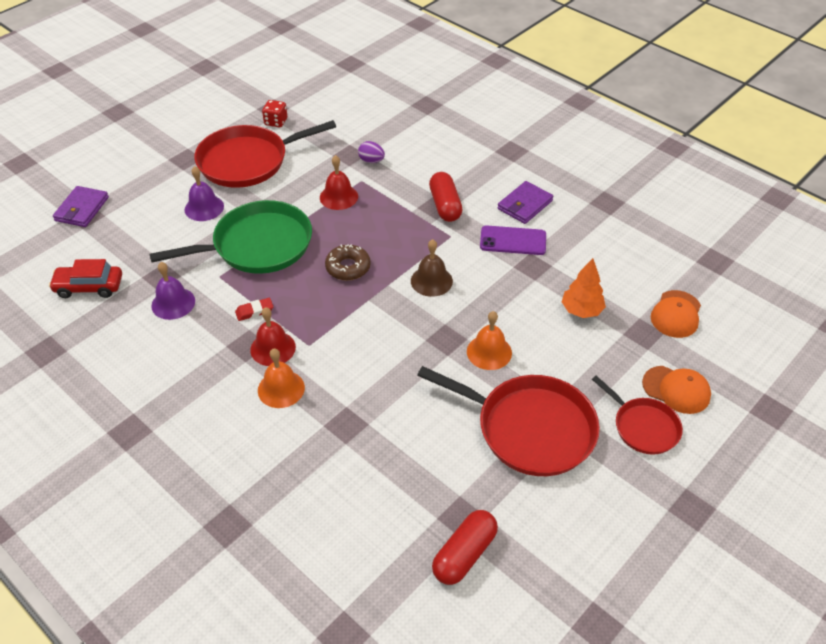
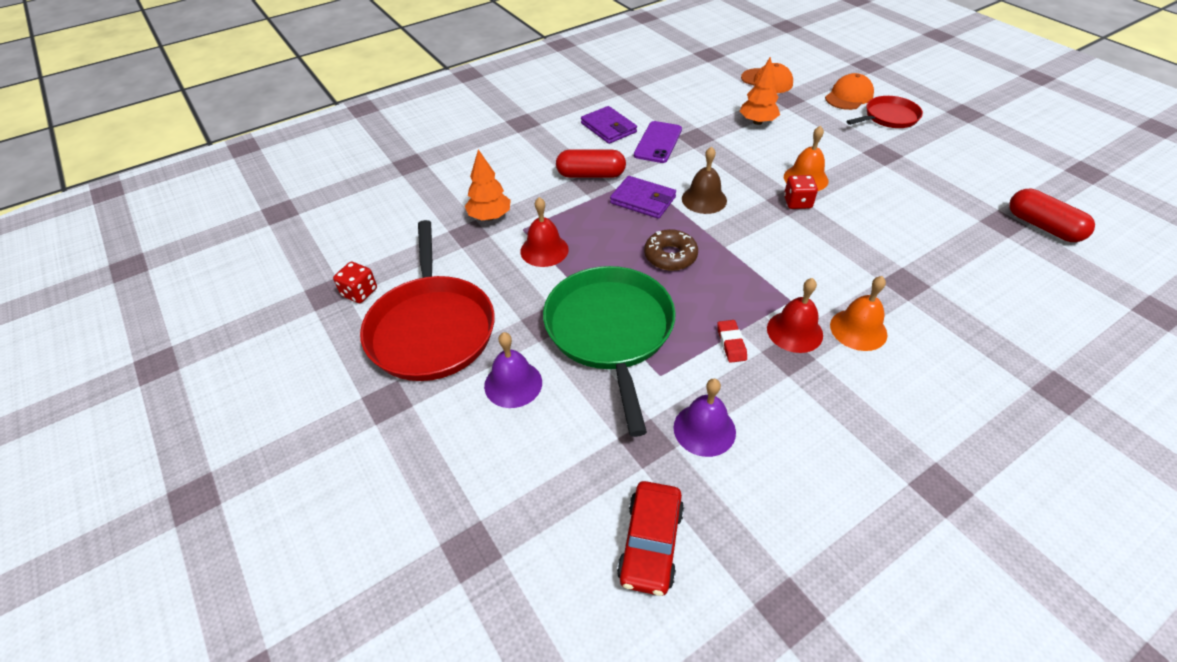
camera: 75 degrees left, 0 degrees up
(82, 209) = (449, 557): purple wallet -> purple wallet (643, 200)
(371, 161) = (490, 217): purple egg -> orange tree
(446, 346) = (797, 202): none -> red dice
(529, 428) = (897, 171): red pan -> none

